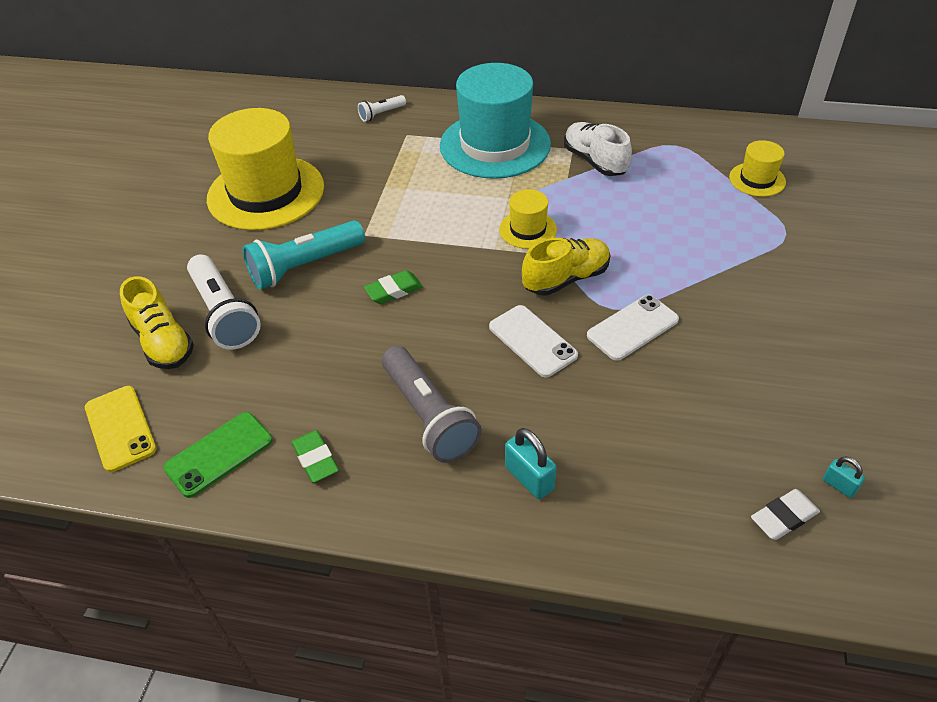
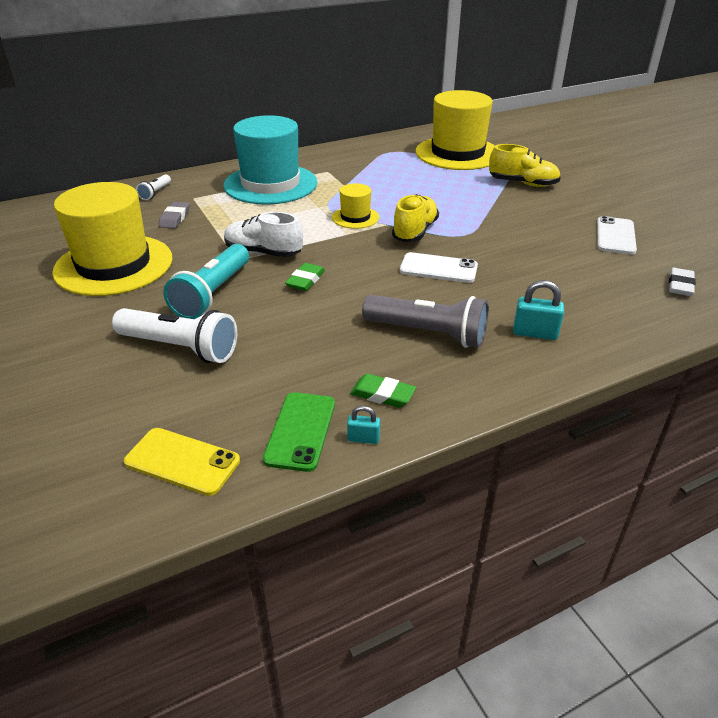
camera: 40 degrees left, 10 degrees down
(163, 342) = (145, 389): yellow shoe -> yellow shoe (523, 183)
(365, 155) = (175, 218): none -> grey eraser
(595, 161) = (351, 173): white shoe -> white shoe (263, 252)
(632, 328) = (487, 239): white phone -> white phone (615, 236)
(757, 179) = (457, 153): yellow hat -> yellow hat, size x2.16
(839, 485) = (682, 261): turquoise padlock -> turquoise padlock (363, 438)

